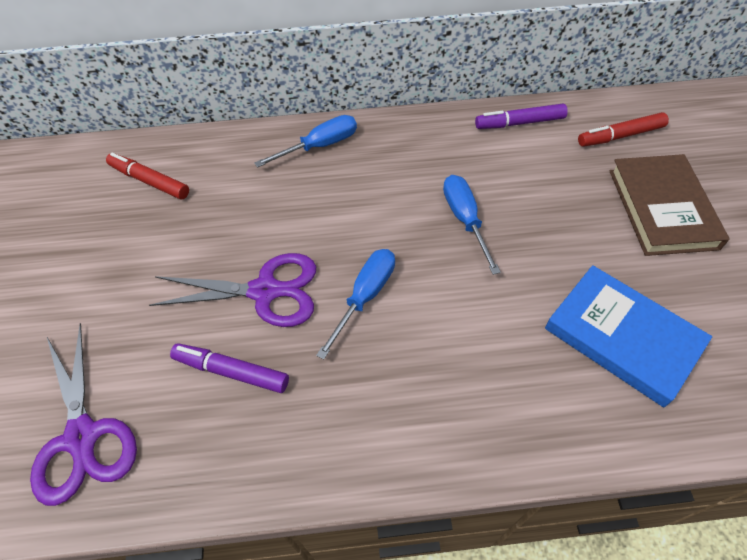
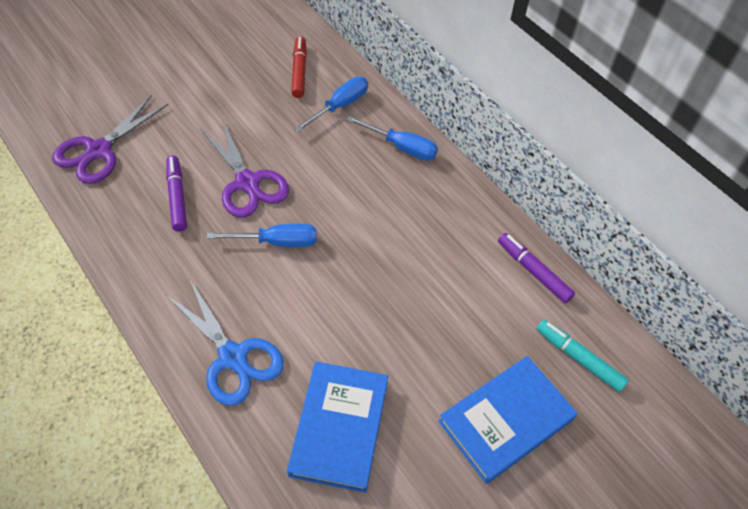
camera: 55 degrees right, 0 degrees up
(465, 220) = (390, 274): blue screwdriver -> blue screwdriver (340, 106)
(493, 401) = (233, 357): none -> blue scissors
(620, 136) = (579, 358): red marker -> turquoise marker
(662, 208) = (506, 421): brown book -> blue book

